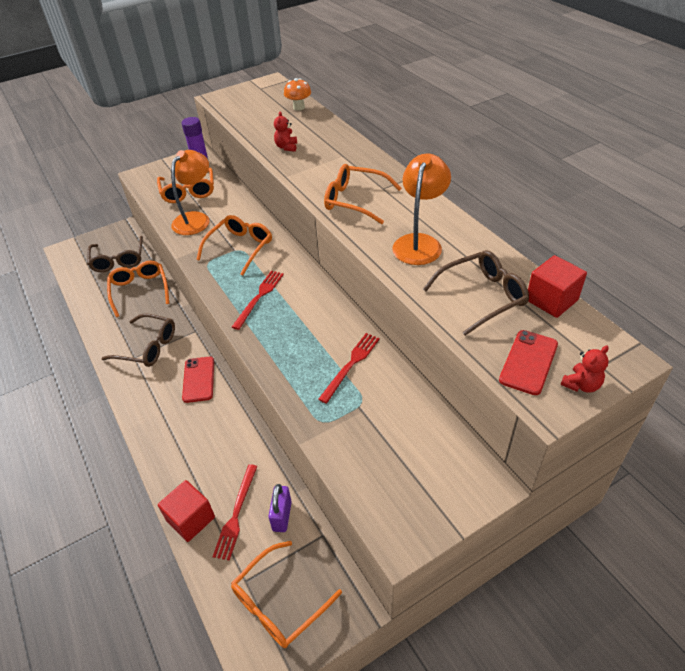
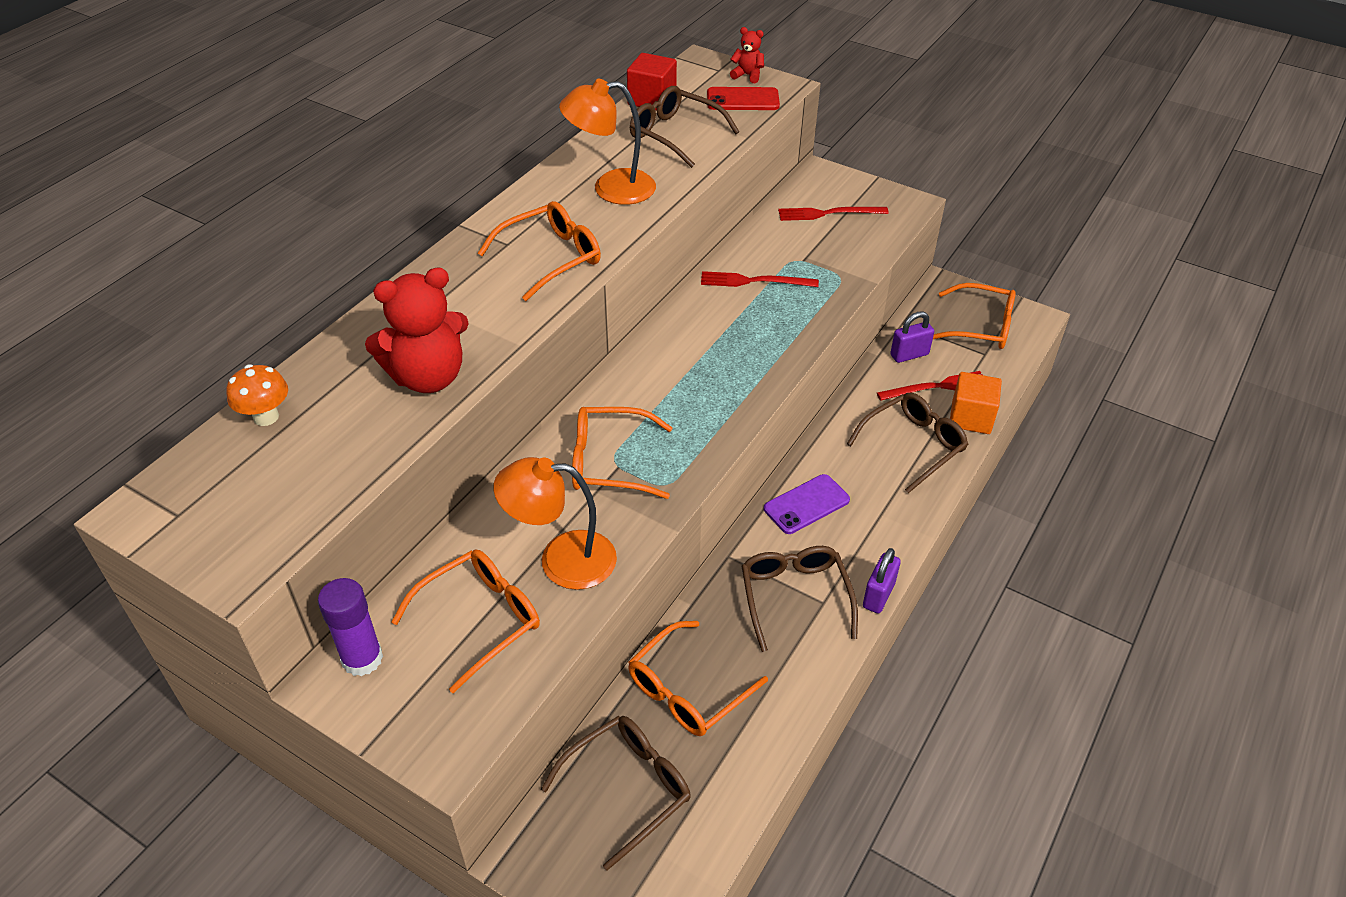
camera: 120 degrees left, 0 degrees up
(115, 383) = (878, 595): none -> purple padlock
(191, 519) = (971, 417): red cube -> orange cube
(196, 462) = (912, 446): none -> brown glasses
(199, 379) = (806, 504): red phone -> purple phone
(259, 297) = (700, 395): red fork -> red fork (828, 213)
(286, 147) = (428, 377): red teddy bear -> red teddy bear, size x2.12
(355, 200) = (550, 258): orange glasses -> orange glasses turned 120 degrees counterclockwise

